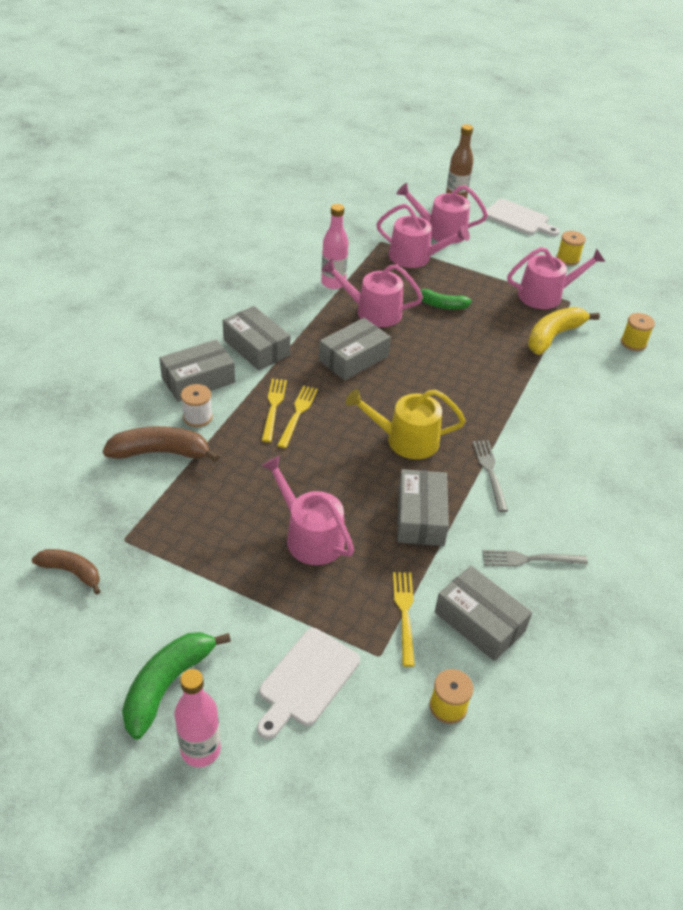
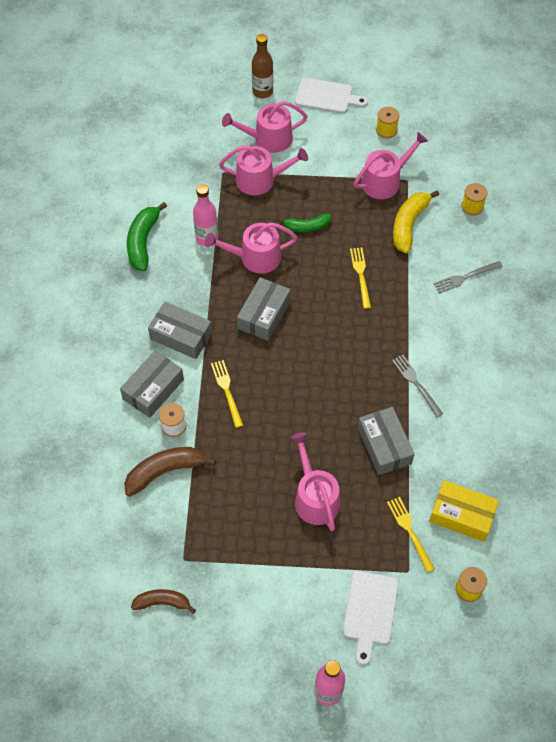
camera: 20 degrees left, 15 degrees up
(167, 685) = (281, 657): green banana -> green banana (143, 242)
(298, 413) = (249, 389): yellow fork -> yellow fork (360, 274)
(310, 536) = (314, 497): pink watering can -> pink watering can turned 45 degrees clockwise
(405, 440) = (342, 379): yellow watering can -> none
(479, 621) = (461, 515): grey box -> yellow box
(529, 559) = (474, 449): grey fork -> grey fork (465, 277)

